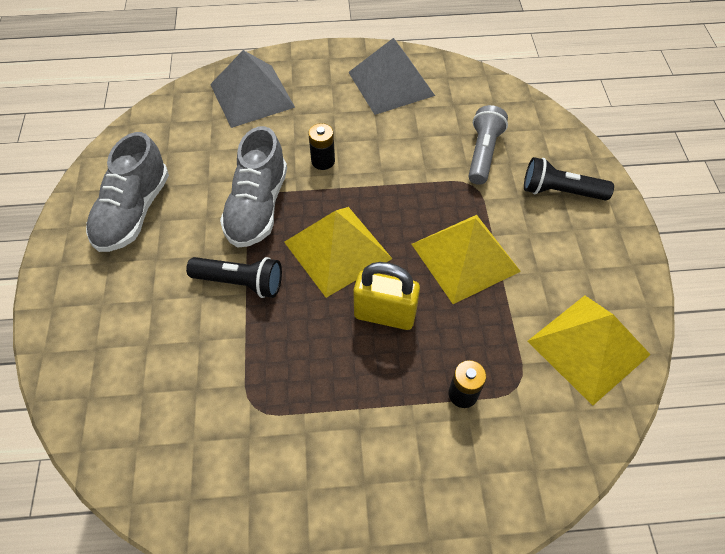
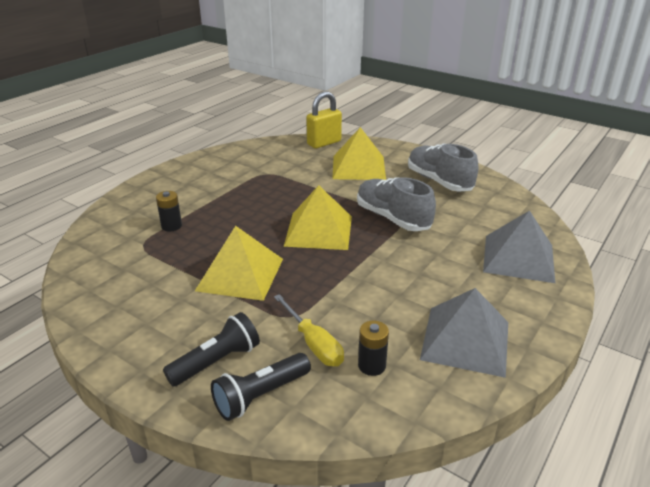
camera: 130 degrees right, 25 degrees down
(240, 282) = (341, 194): black flashlight -> black flashlight (260, 395)
(323, 161) = (404, 258): black battery -> black battery (372, 366)
(385, 314) = (252, 226): yellow padlock -> yellow padlock (324, 143)
(483, 153) = (313, 343): grey flashlight -> yellow screwdriver
(588, 347) = (110, 283): yellow pyramid -> yellow pyramid (359, 167)

